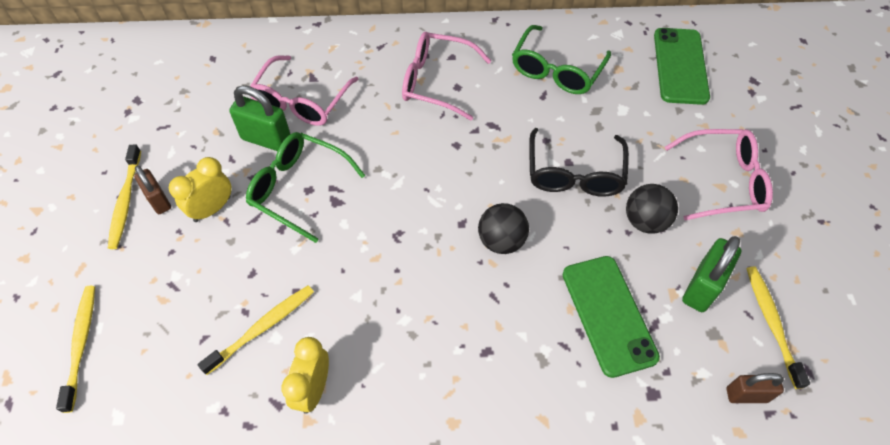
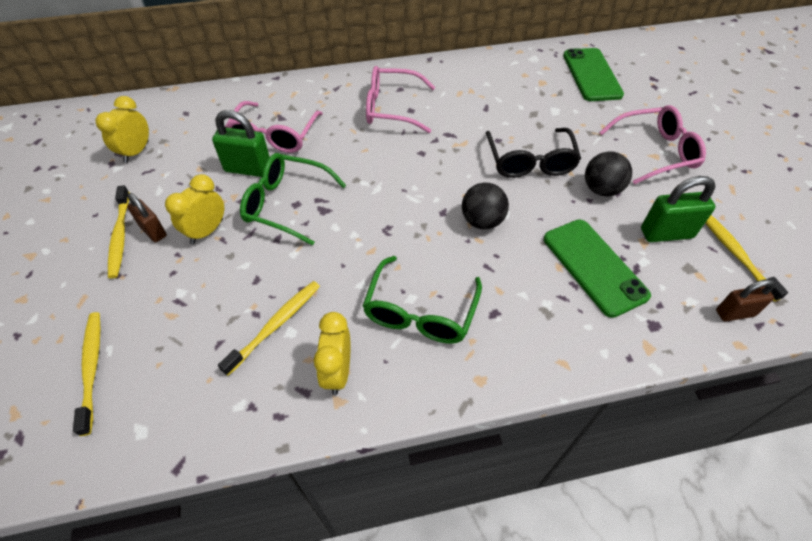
camera: 10 degrees left, 5 degrees down
(155, 101) = (136, 152): none -> yellow clock
(556, 70) = (491, 89): green glasses -> green glasses (420, 312)
(702, 287) = (666, 233): green padlock -> green padlock turned 60 degrees clockwise

